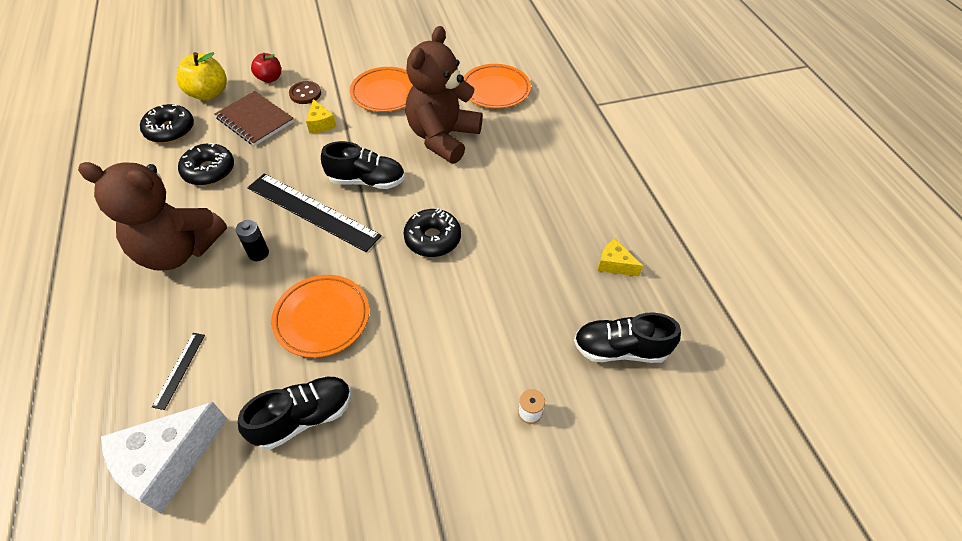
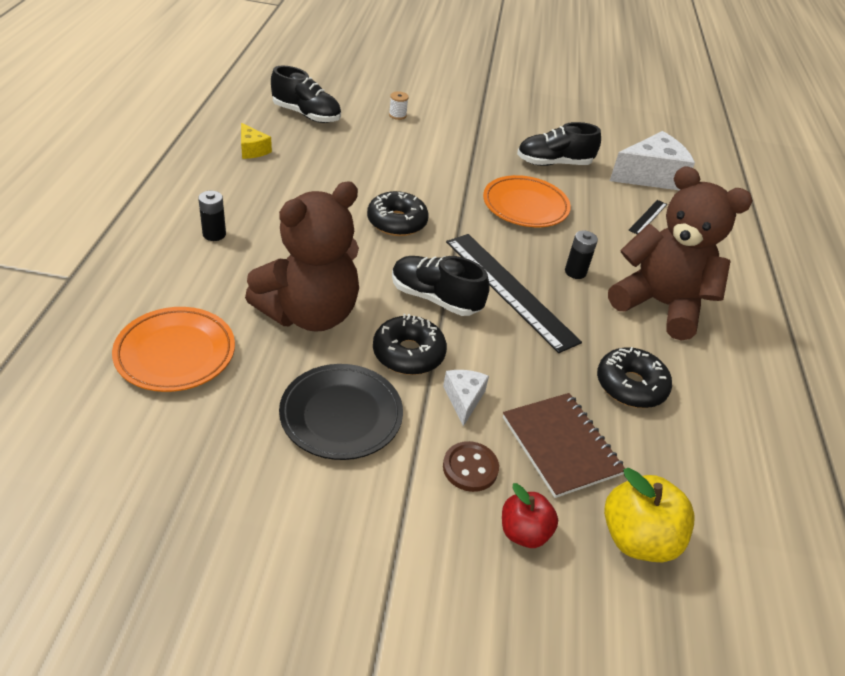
camera: 160 degrees left, 10 degrees down
(170, 130) = (695, 479): black donut -> black donut (408, 353)
(320, 124) = (464, 399): yellow cheese -> white cheese
(386, 93) = (341, 415): orange plate -> black plate
(552, 166) = (214, 234): none -> black battery

